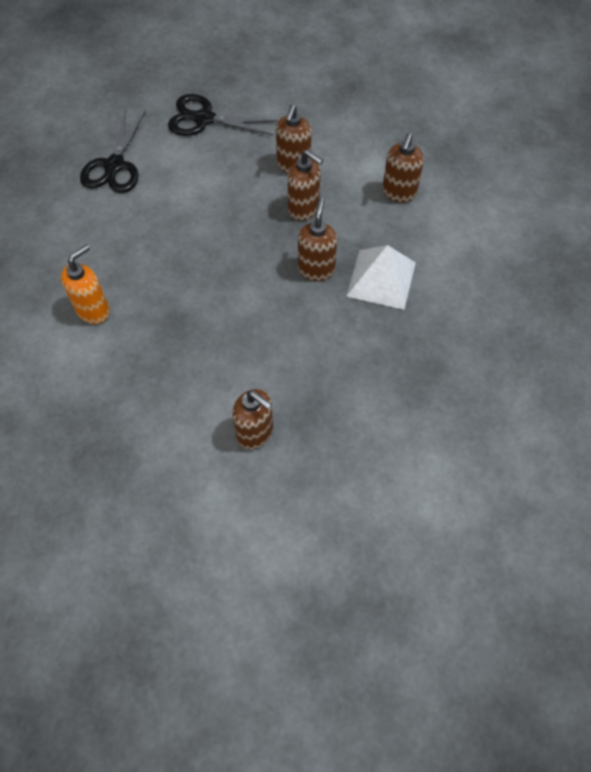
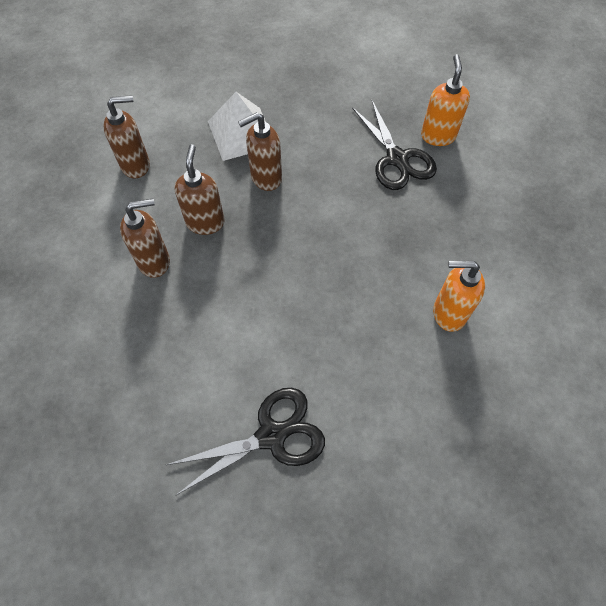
camera: 125 degrees left, 0 degrees up
(204, 119) = (137, 390): black scissors -> black scissors (397, 159)
(255, 433) = (438, 136): brown soap dispenser -> orange soap dispenser

